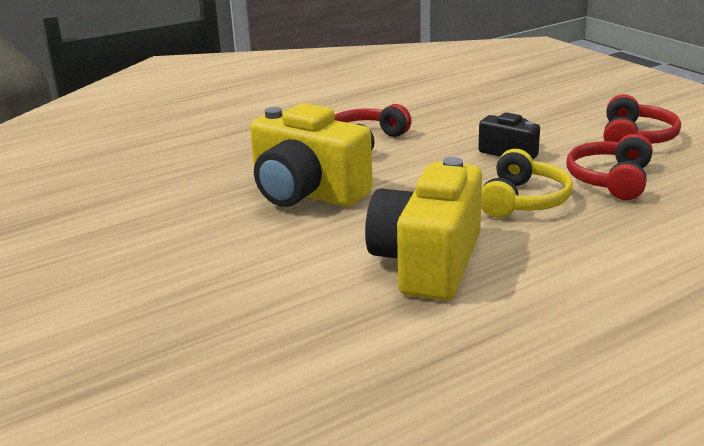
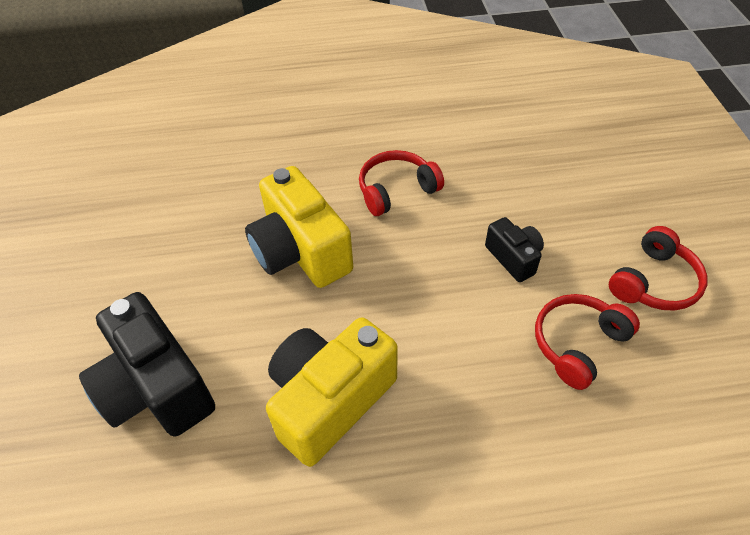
camera: 25 degrees right, 25 degrees up
(238, 304) = (156, 387): none -> black camera
(523, 201) = (473, 342): yellow headphones -> none

